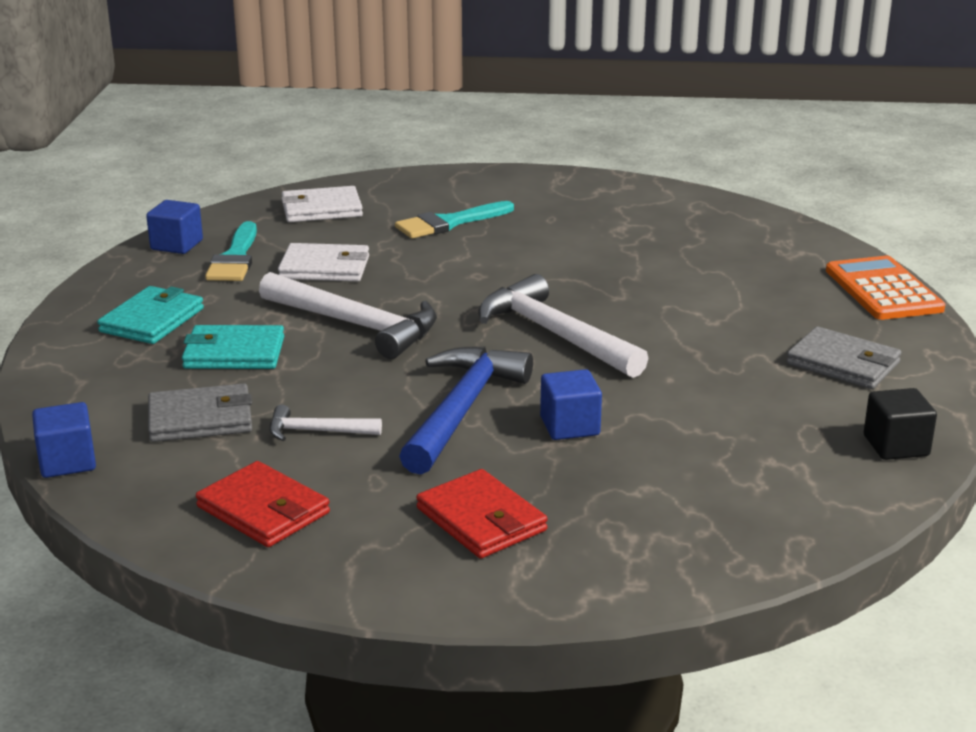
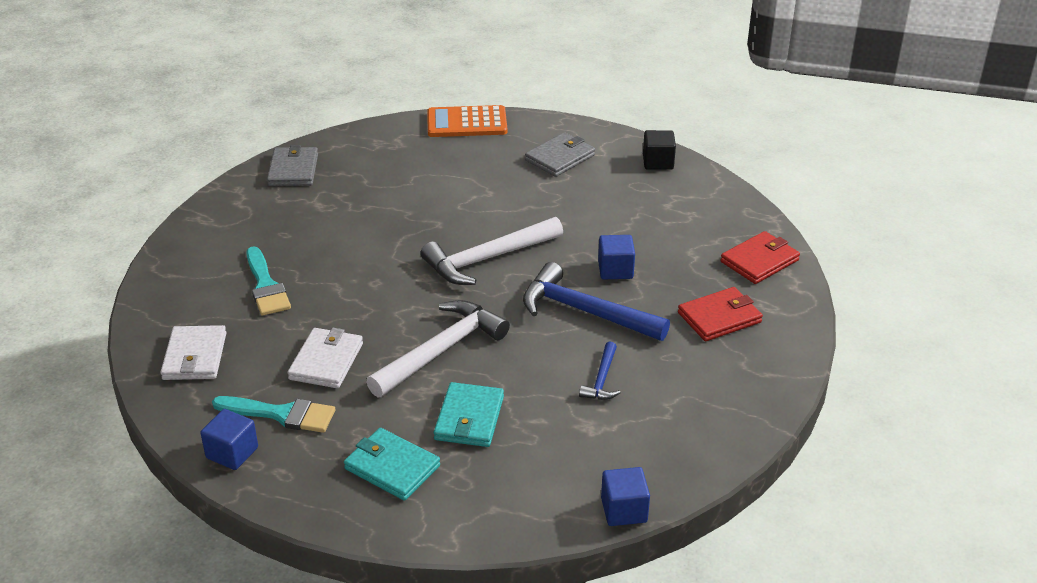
camera: 80 degrees left, 10 degrees up
(200, 419) = (572, 438): grey wallet -> grey wallet (293, 170)
(263, 510) = (700, 408): red wallet -> red wallet (759, 261)
(317, 431) = (602, 379): white hammer -> blue hammer

